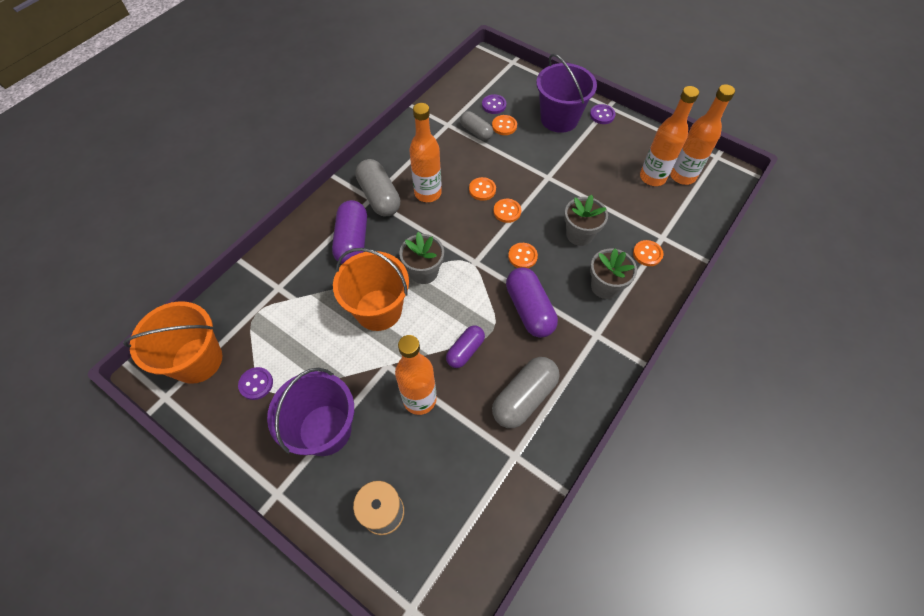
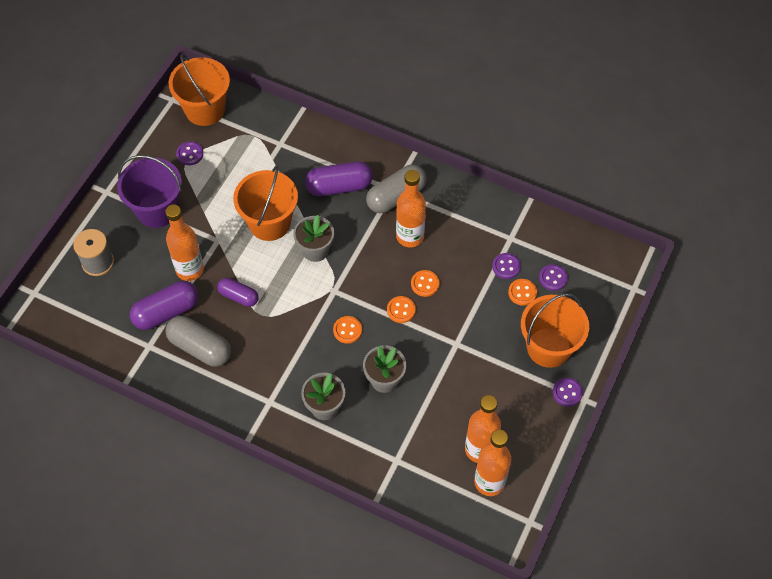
camera: 80 degrees right, 0 degrees up
(476, 132) = (506, 267): grey capsule -> purple button
(529, 309) = (288, 342): purple capsule -> purple capsule (166, 312)
(559, 119) = (548, 347): purple bucket -> orange bucket
(647, 254) = (371, 445): orange button -> none

